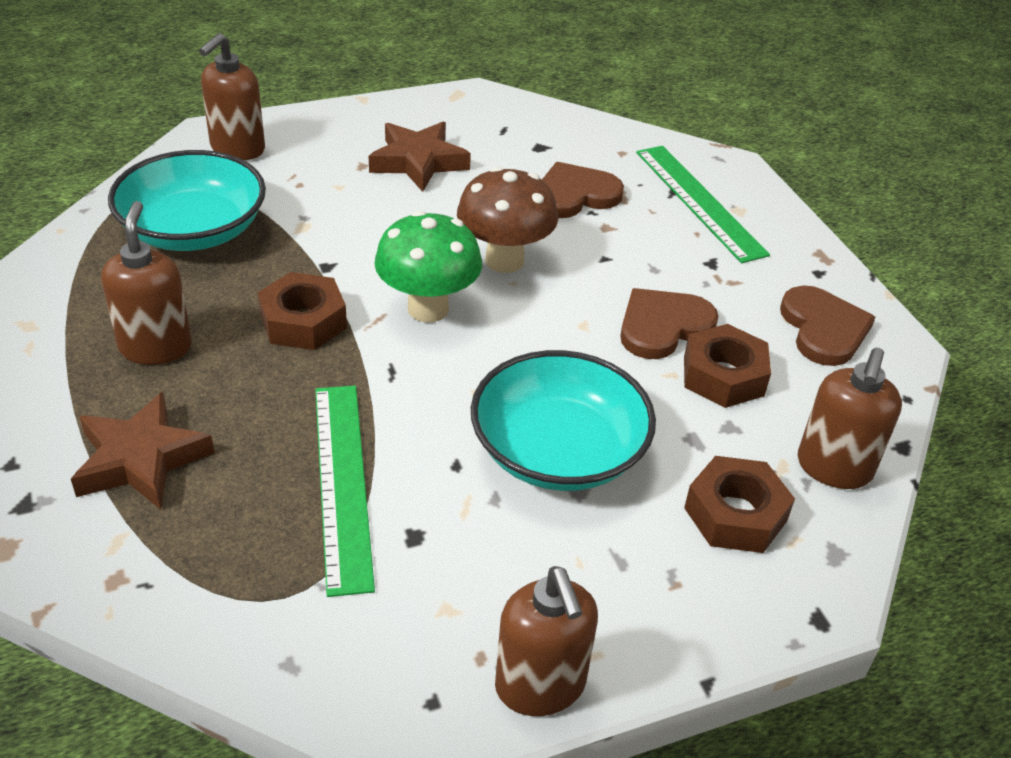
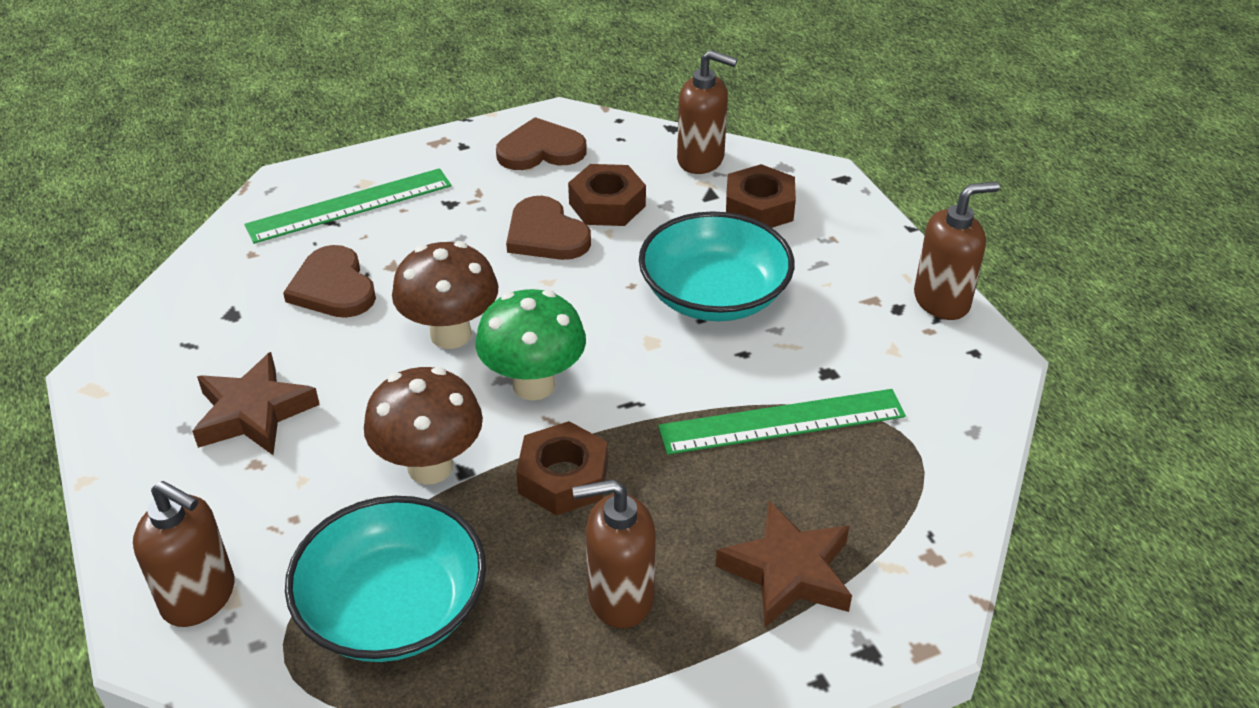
camera: 90 degrees left, 0 degrees up
(336, 248) = (430, 467): none -> brown mushroom

